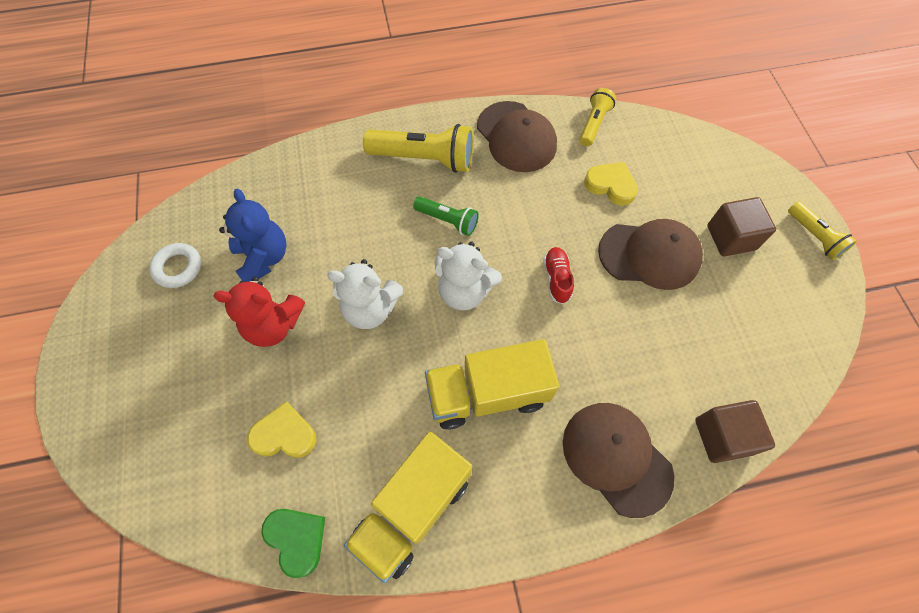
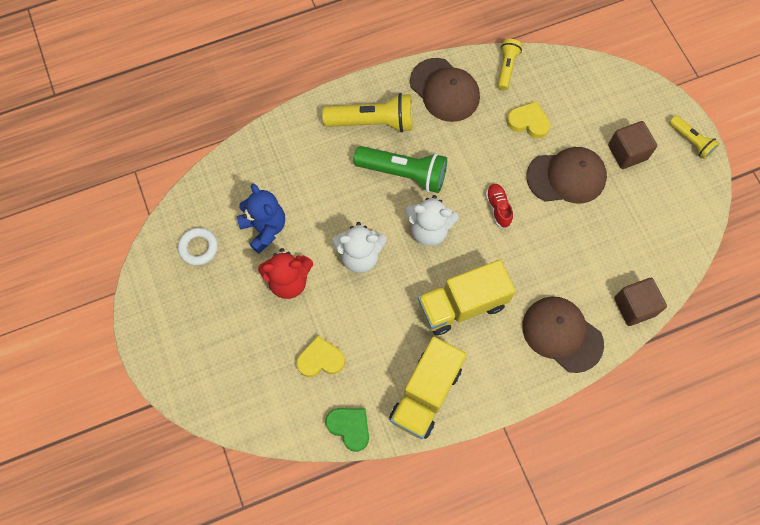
camera: 10 degrees left, 5 degrees up
(448, 220) = (404, 173): green flashlight -> green flashlight, size x1.73

